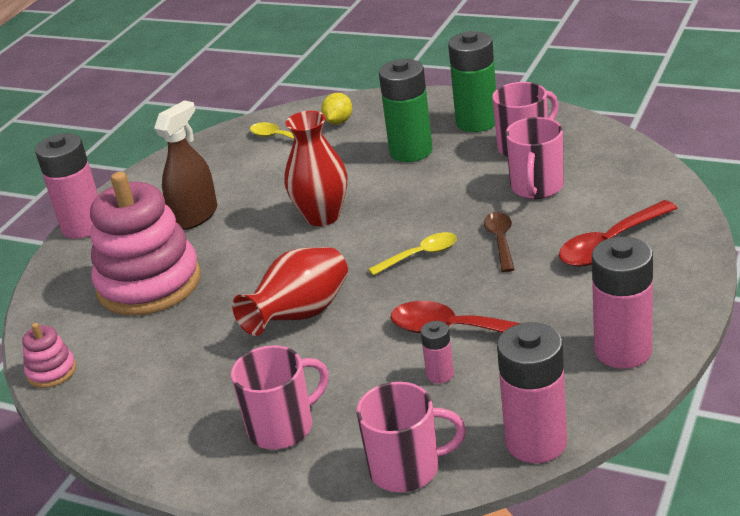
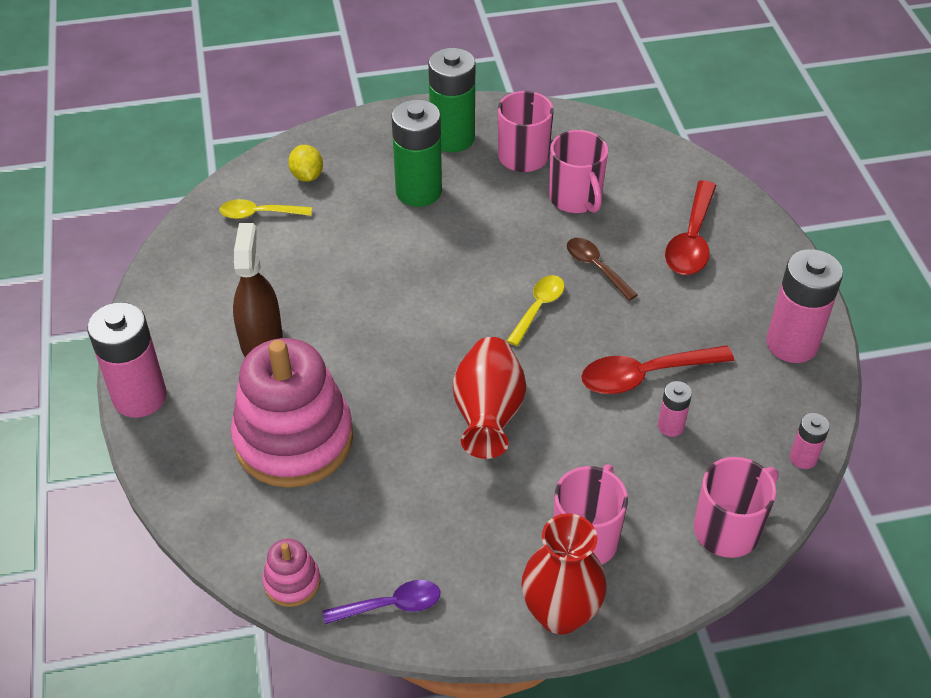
camera: 40 degrees left, 15 degrees up
(96, 413) = (391, 605): none -> purple spoon
(322, 216) = (401, 296): red vase -> red vase (560, 613)
(536, 442) = (803, 458): pink battery -> pink battery, size x0.49

